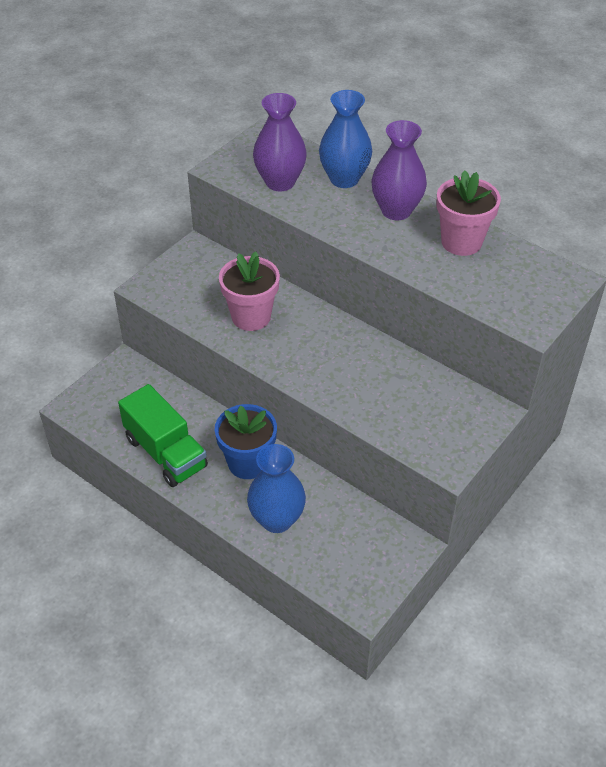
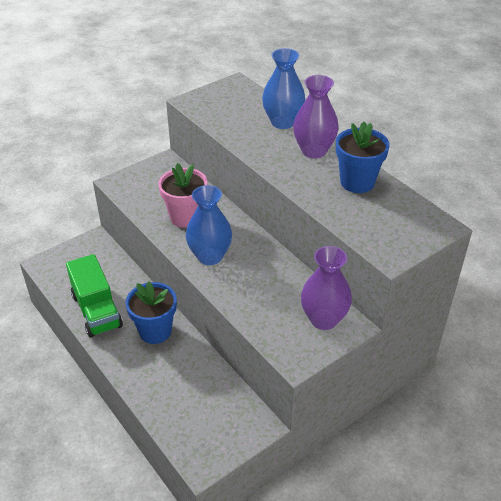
camera: 15 degrees right, 5 degrees down
(277, 519) = (159, 380): blue vase -> blue vase (210, 256)
(280, 182) = (232, 117): purple vase -> purple vase (324, 319)
(461, 242) = (357, 182): pink flower pot -> blue flower pot

